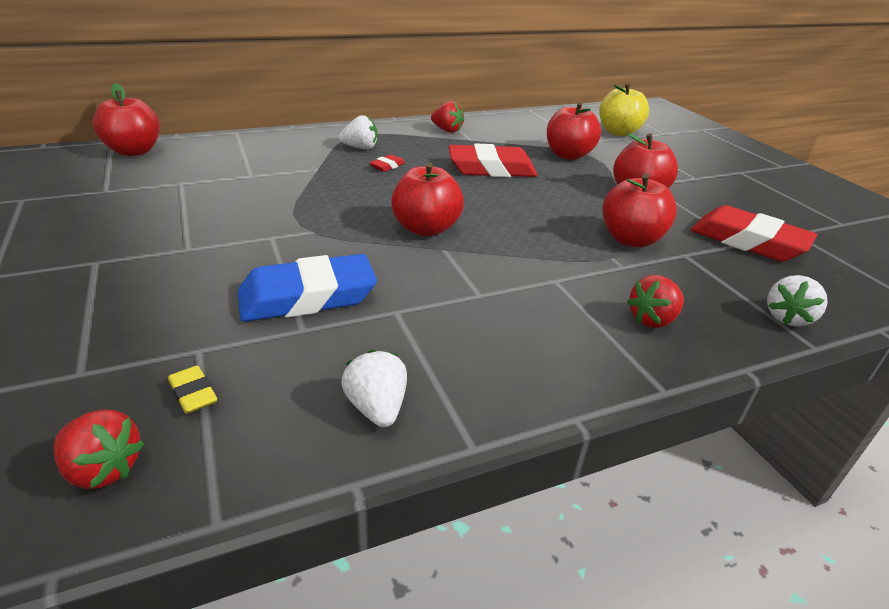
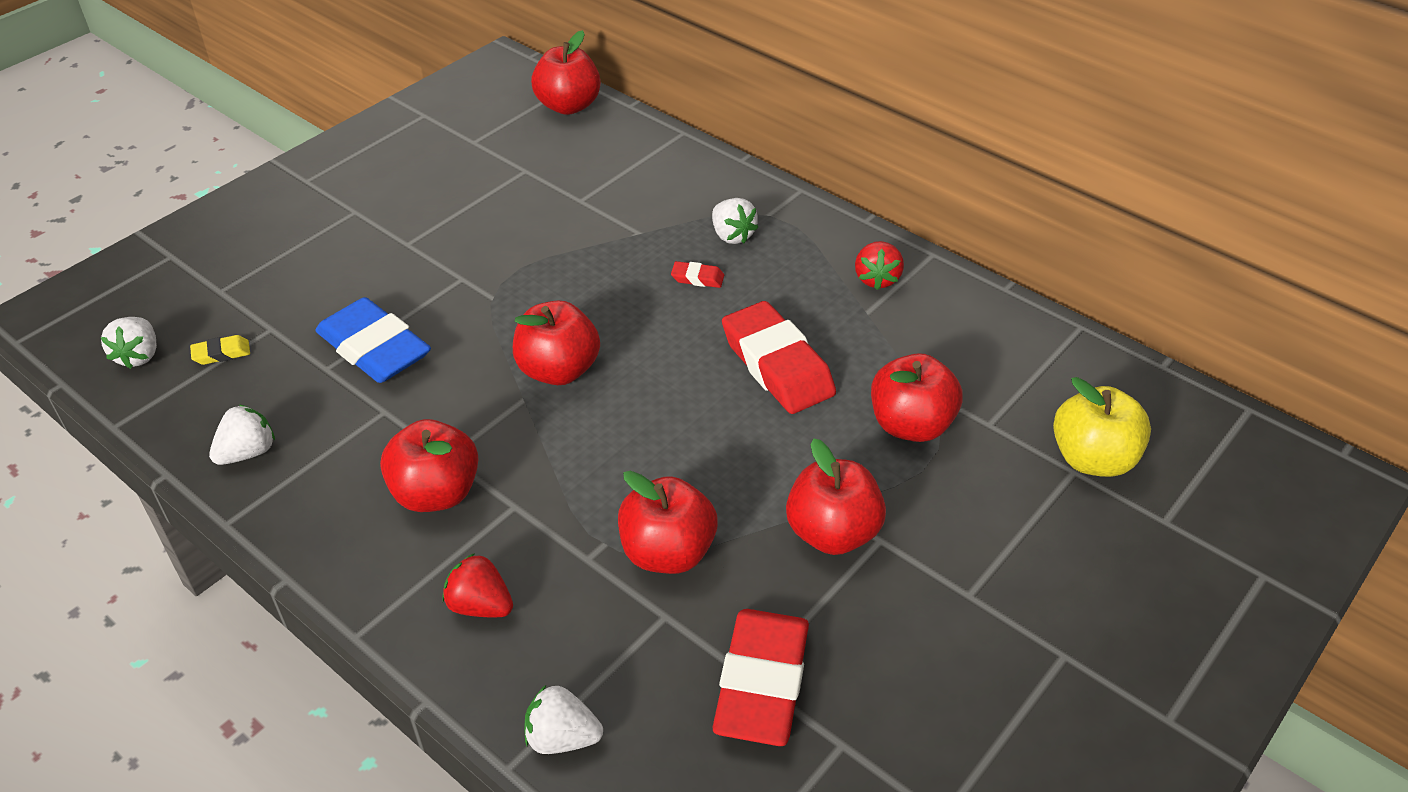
camera: 65 degrees right, 10 degrees up
(103, 469) = (139, 356): red strawberry -> white strawberry
(193, 394) = (221, 353): yellow eraser -> yellow eraser turned 45 degrees clockwise
(518, 310) = (436, 493): none -> red apple

